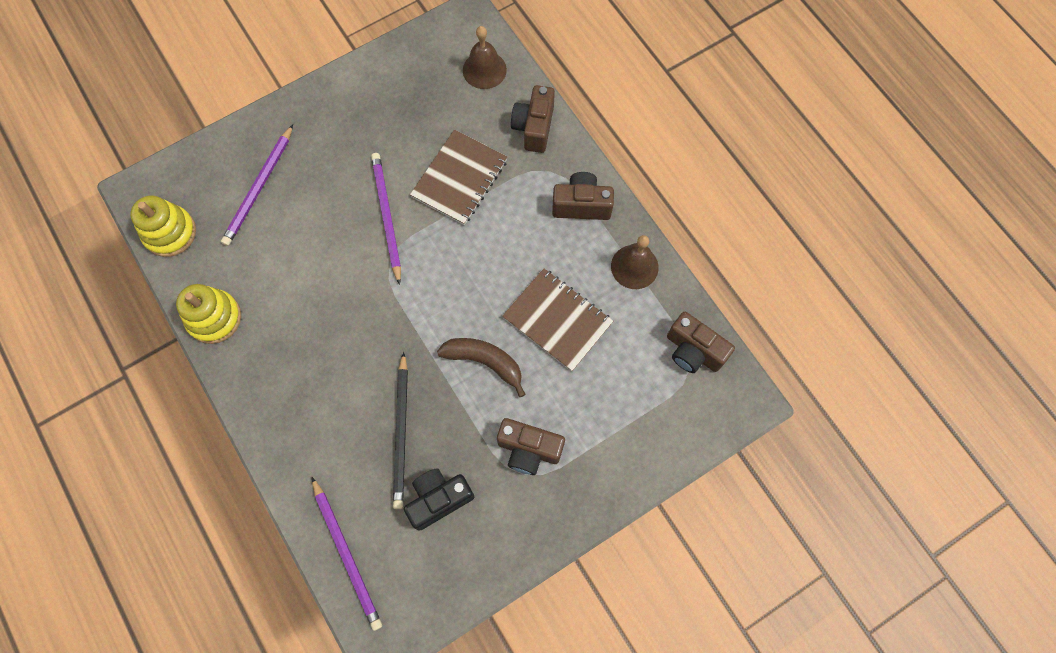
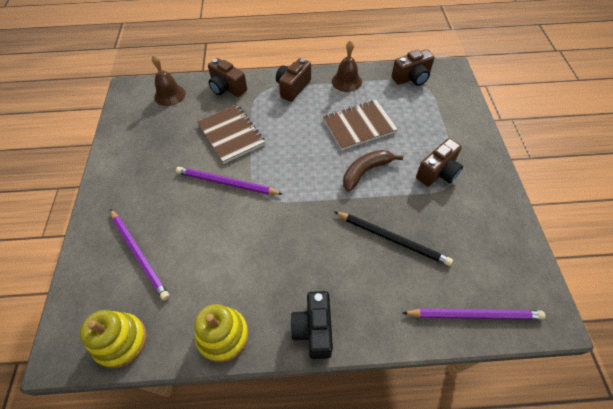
camera: 60 degrees left, 15 degrees down
(439, 499) = (452, 236): black camera -> black camera (314, 329)

